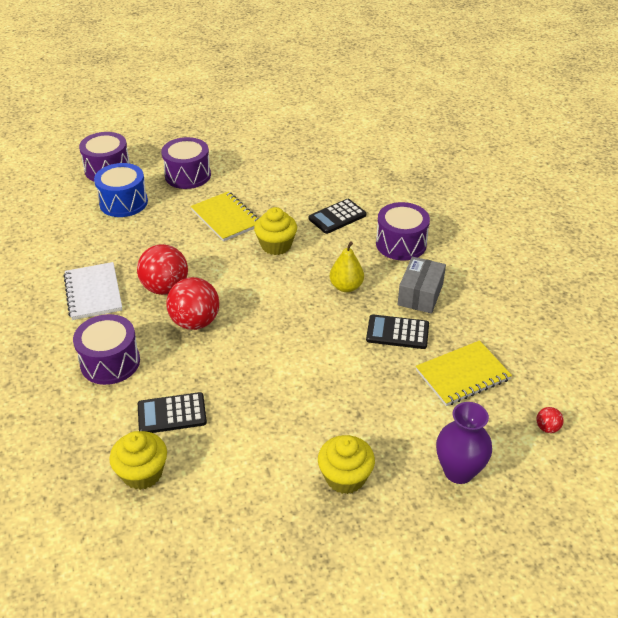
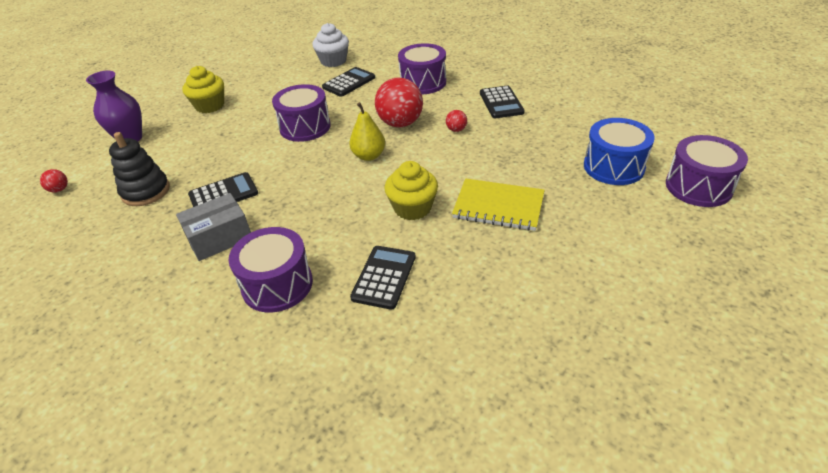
camera: 145 degrees right, 0 degrees up
(93, 293) = (501, 103): white notebook -> black calculator
(142, 473) = (333, 61): yellow cupcake -> white cupcake
(165, 288) = (456, 130): red ball -> red ball, size x0.44
(188, 175) = (616, 229): purple drum -> purple drum (305, 127)
(346, 287) = (302, 207): yellow pear -> yellow pear (369, 156)
(420, 294) = (219, 238): grey box -> grey box turned 75 degrees clockwise
(462, 375) = (146, 191): yellow notebook -> black stacking toy

